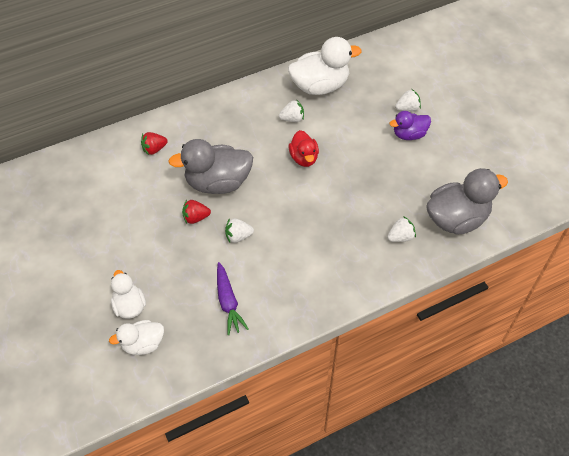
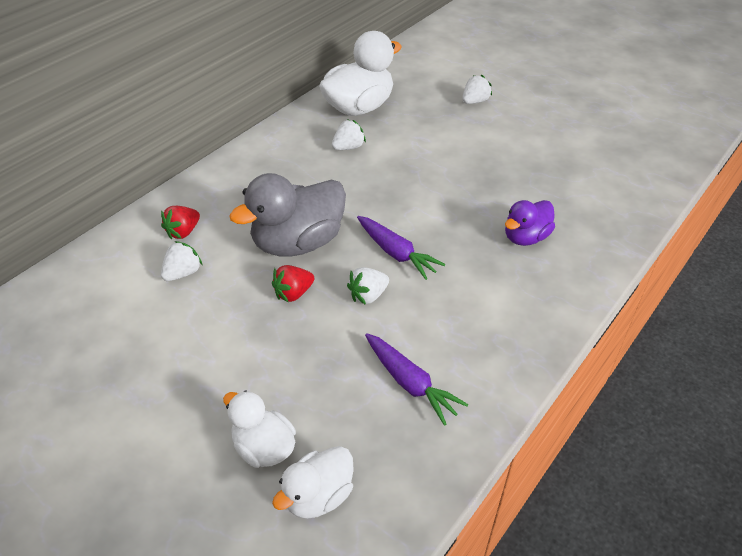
camera: 25 degrees left, 10 degrees down
(273, 213) = (396, 253): none -> purple carrot
(304, 158) = (392, 182): red duck -> none
(400, 237) = (570, 227): white strawberry -> white strawberry (183, 273)
(409, 134) = (496, 124): purple duck -> purple duck (525, 237)
(456, 219) = (616, 188): grey duck -> none

